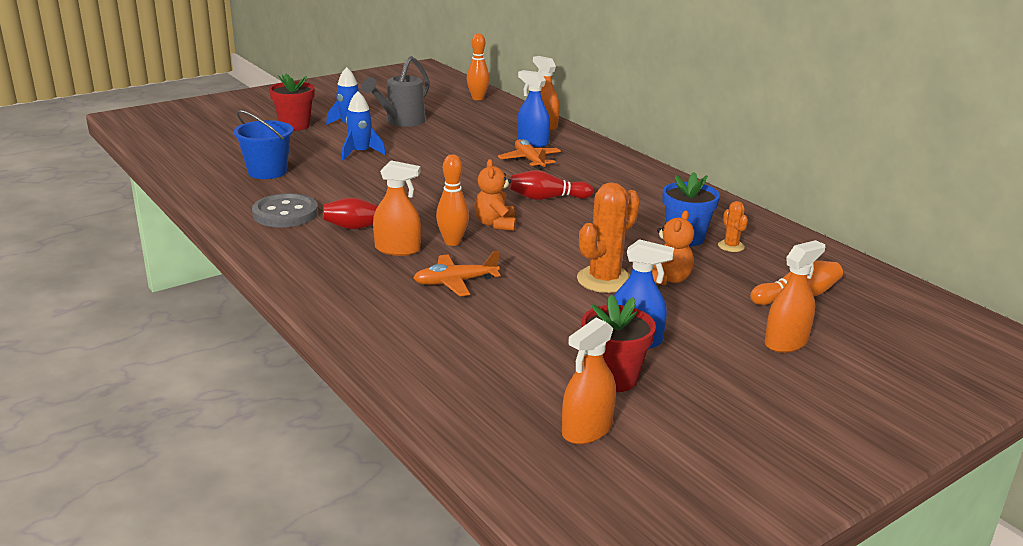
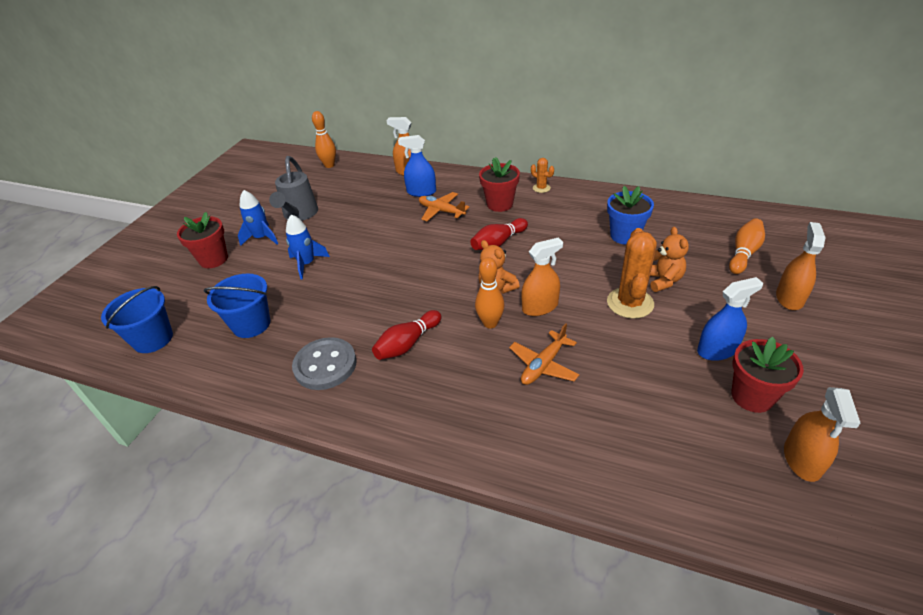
camera: 30 degrees left, 15 degrees up
(191, 154) = (153, 339): none -> blue bucket
(397, 249) = (461, 354): orange spray bottle -> orange spray bottle (540, 307)
(594, 174) = (500, 204): none -> red flower pot
(731, 246) = (657, 229): orange cactus -> orange cactus (541, 188)

